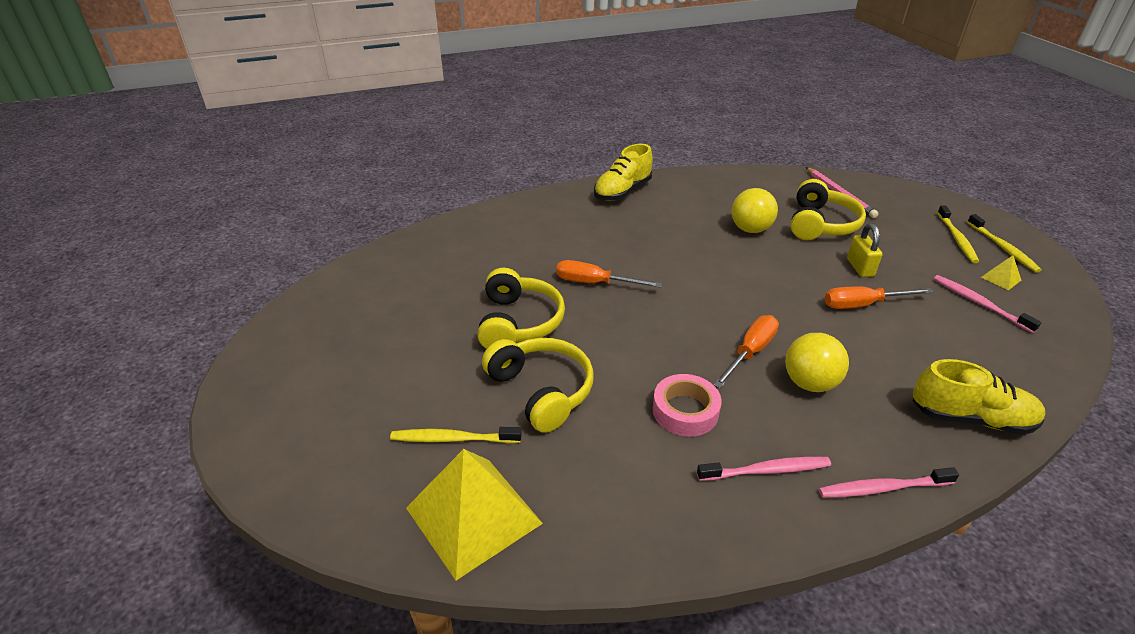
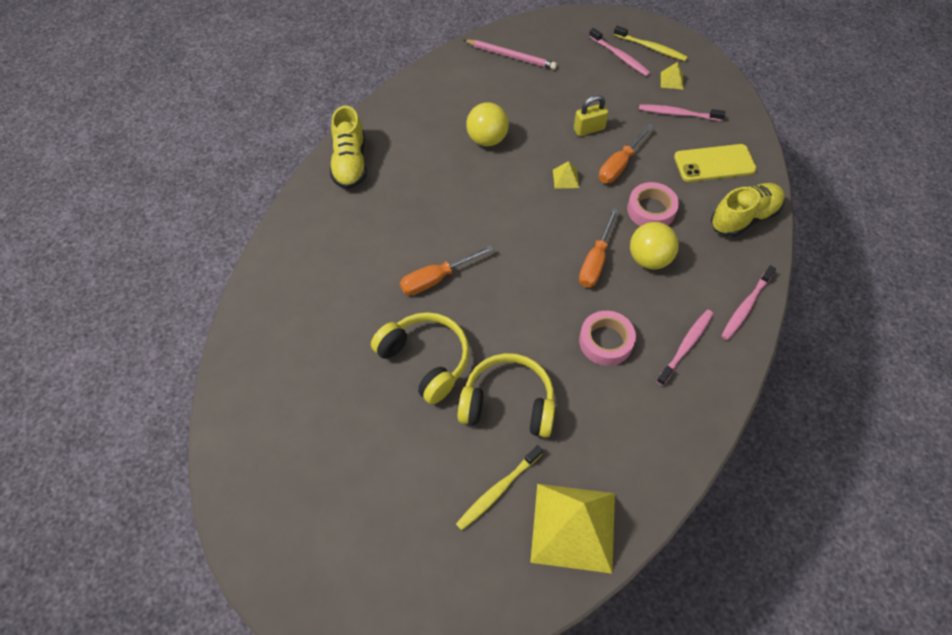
camera: 45 degrees left, 20 degrees up
(750, 352) = (595, 261): orange screwdriver -> orange screwdriver turned 150 degrees counterclockwise
(793, 286) = (565, 178): none -> yellow pyramid
(820, 224) = (527, 100): yellow headphones -> none
(858, 351) = (651, 210): none -> pink tape
(860, 268) = (589, 129): yellow padlock -> yellow padlock turned 60 degrees counterclockwise
(957, 239) = (620, 57): yellow toothbrush -> pink toothbrush
(982, 358) = (714, 163): none -> yellow phone

